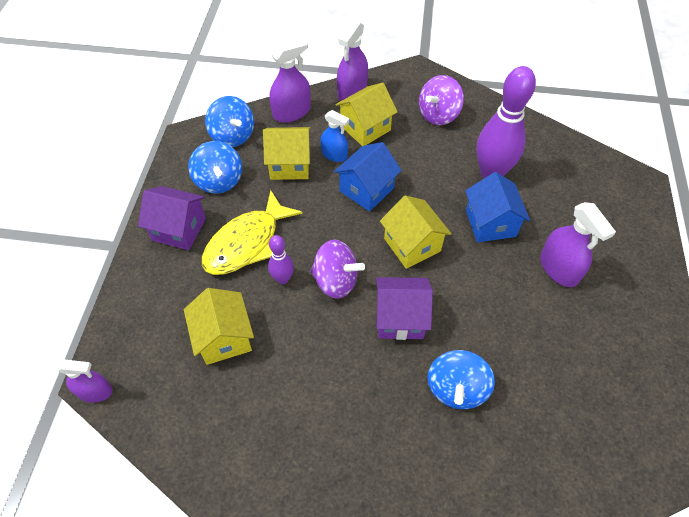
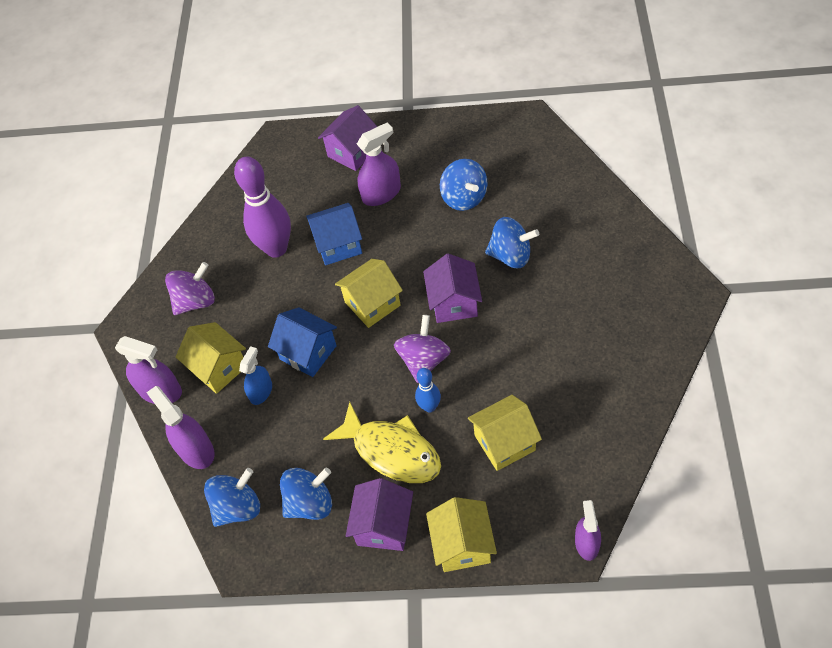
camera: 90 degrees left, 0 degrees up
(283, 279) = (429, 407): purple bowling pin -> blue bowling pin
(289, 165) = (279, 433): yellow house -> yellow house (462, 545)
(438, 115) = (196, 301): purple spinning top -> purple spinning top turned 75 degrees counterclockwise
(548, 352) = (464, 198): none -> blue spinning top
(622, 247) = (352, 152): none -> purple house

